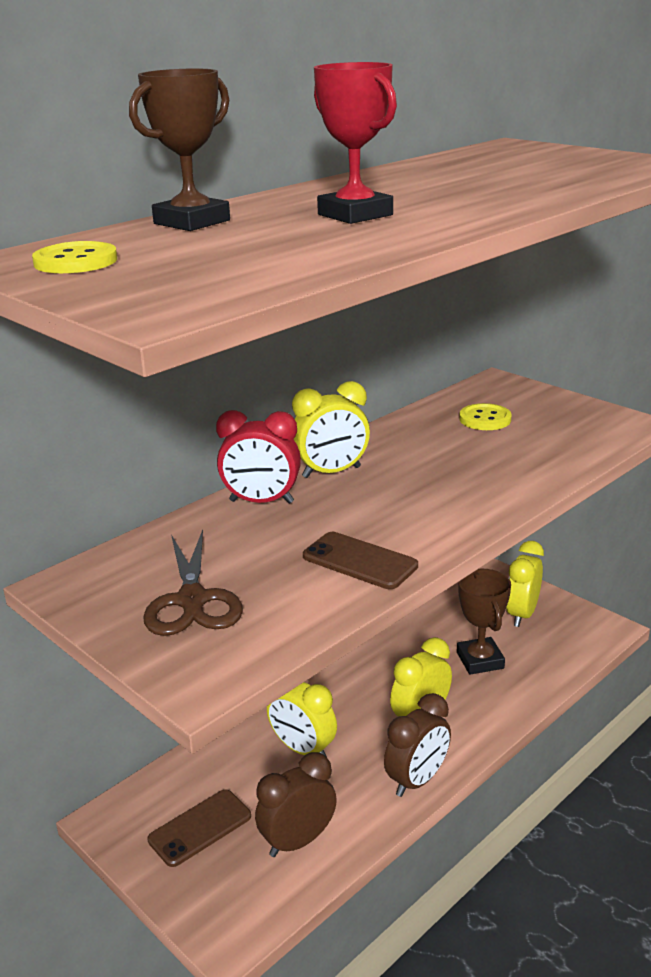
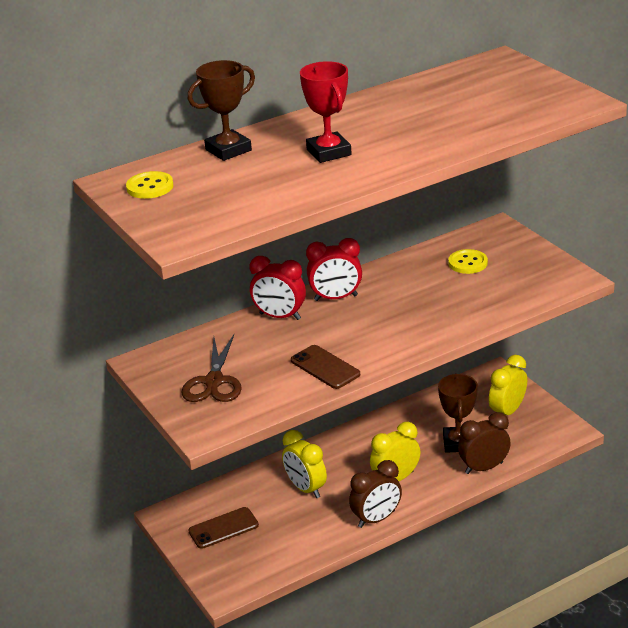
camera: 15 degrees right, 5 degrees up
(298, 841) = (283, 545): brown clock -> brown clock (484, 468)
(331, 472) = (336, 298): yellow clock -> red clock

